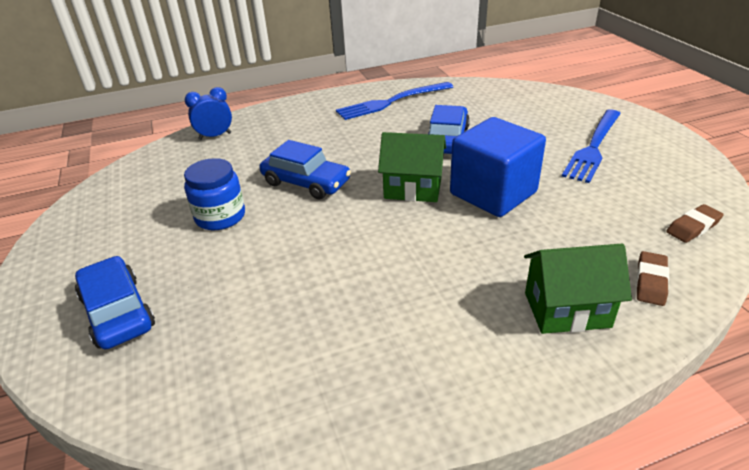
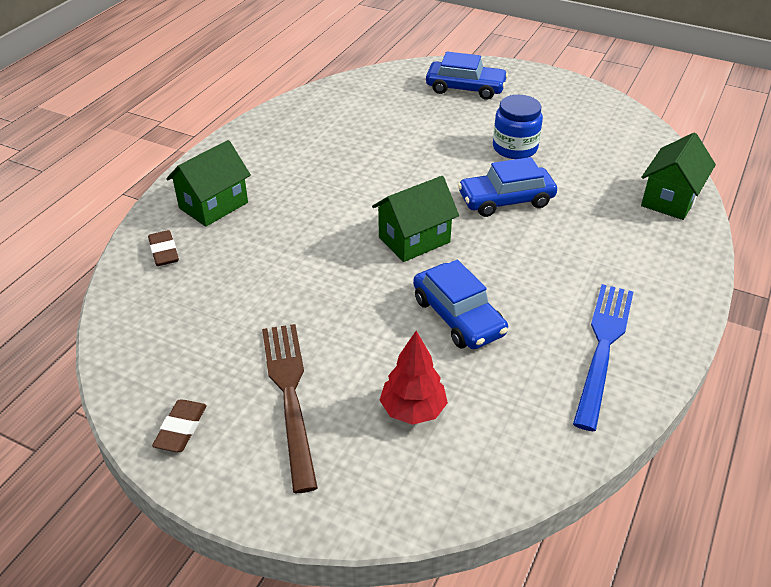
camera: 135 degrees right, 5 degrees up
(215, 136) = (670, 199): blue clock -> green house
(493, 193) = (341, 270): blue cube -> none
(524, 118) = (413, 410): none -> red tree
(593, 147) = (290, 395): blue fork -> brown fork
(693, 227) = (142, 323): brown eraser -> brown eraser (181, 429)

